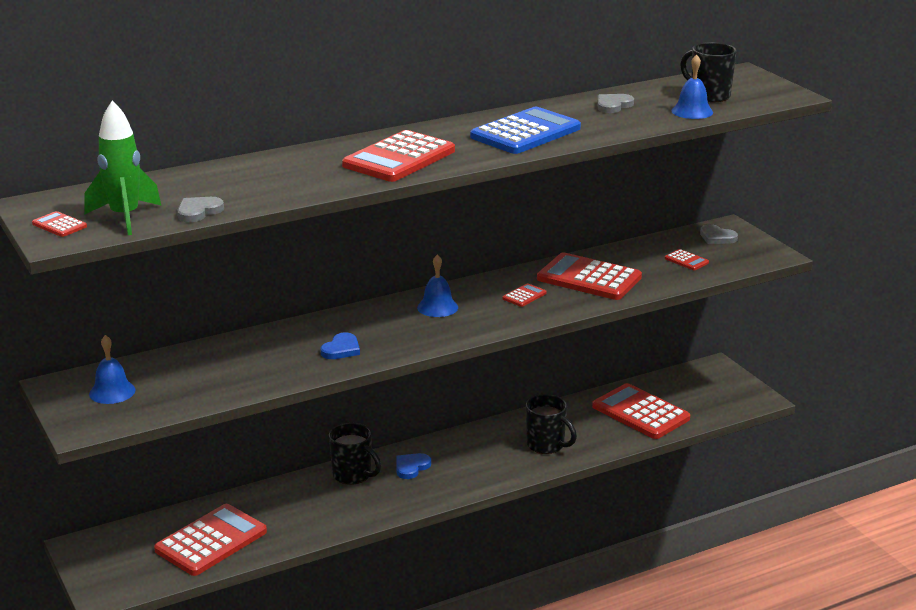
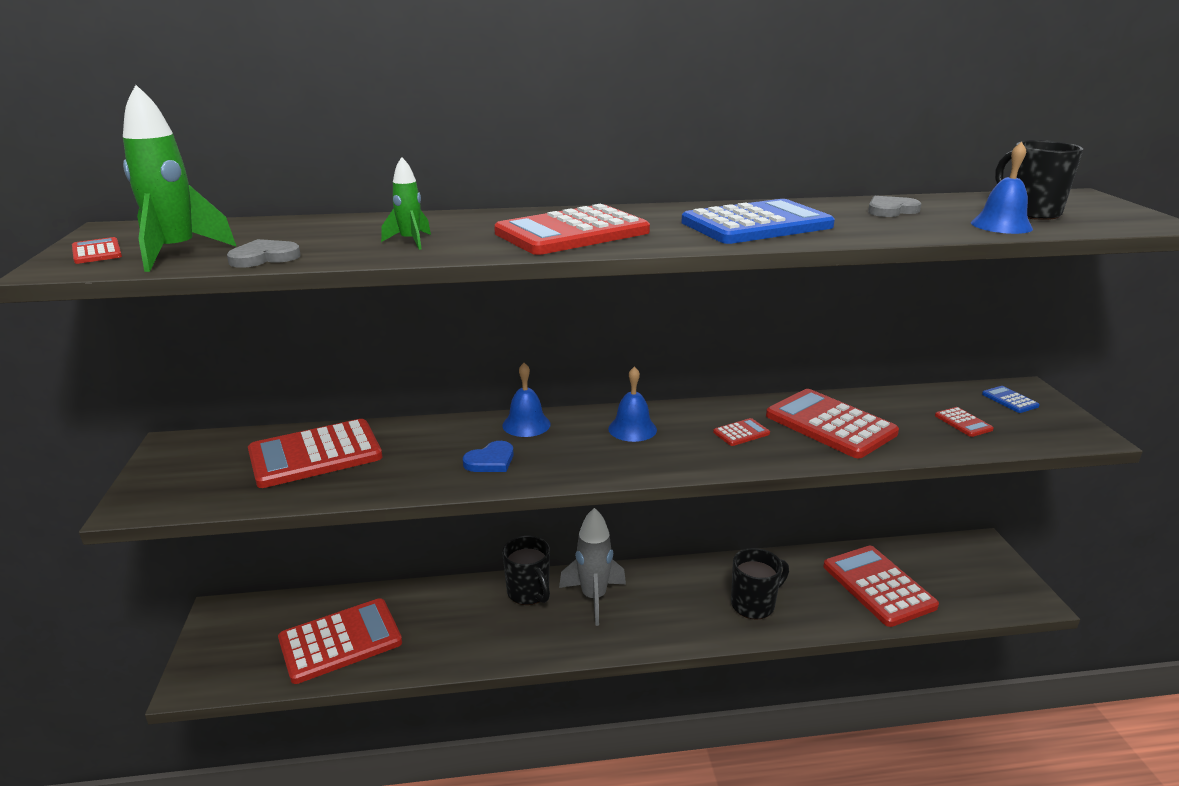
camera: 20 degrees right, 0 degrees up
(112, 392) = (214, 464): blue bell -> blue bell (526, 424)
(191, 370) = (315, 454): none -> red calculator
(288, 183) = (410, 241): none -> green rocket
(411, 467) = (594, 598): blue heart -> grey rocket
(546, 445) = (754, 604): black mug -> black mug turned 90 degrees counterclockwise
(717, 237) = (1010, 400): grey heart -> blue calculator

